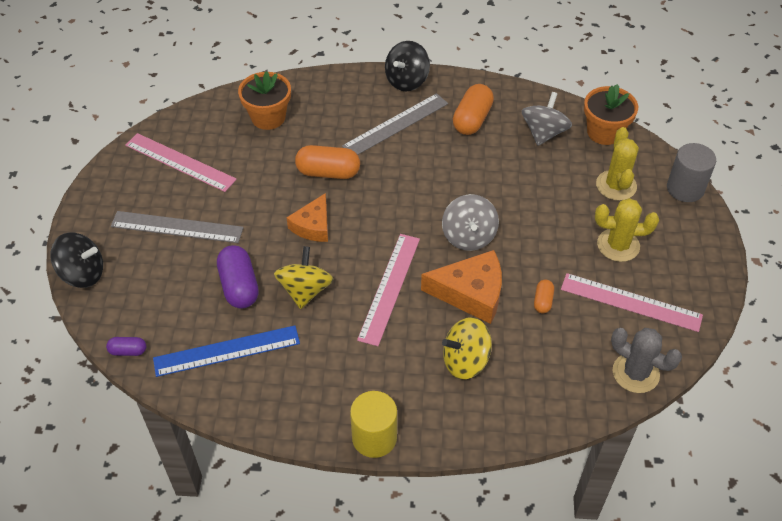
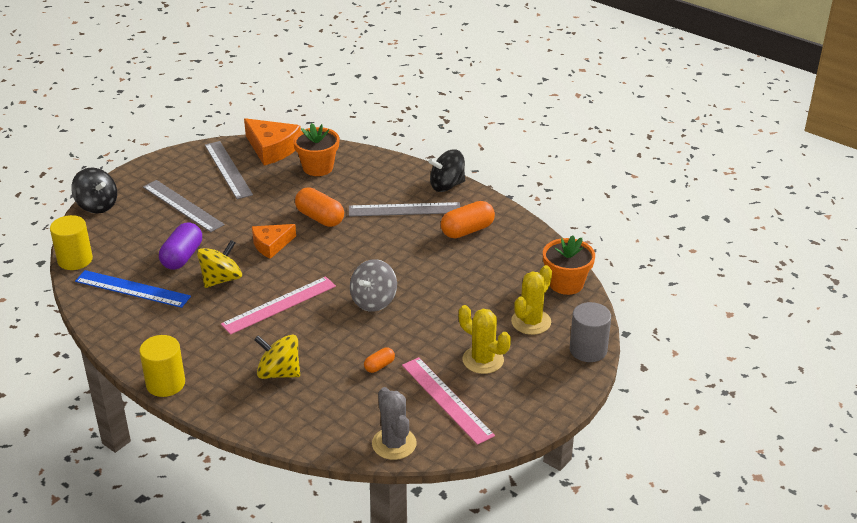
camera: 35 degrees right, 15 degrees down
(128, 351) = (75, 260): purple capsule -> yellow cylinder
(180, 162) = (228, 169): pink ruler -> grey ruler
(471, 293) = (332, 335): orange cheese -> orange cheese (272, 148)
(544, 133) = (514, 263): grey spinning top -> none

